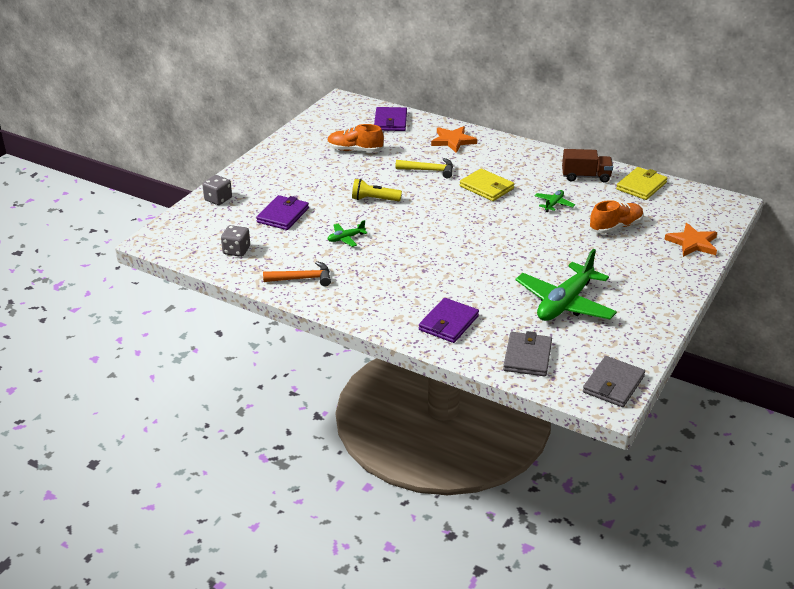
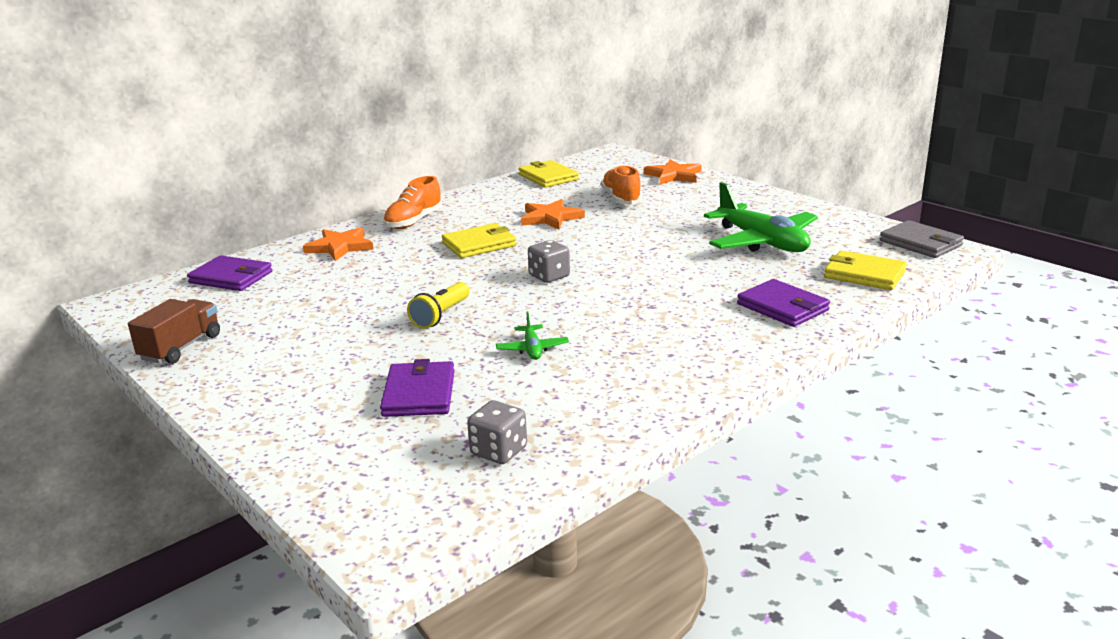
camera: 70 degrees left, 10 degrees down
(218, 199) = (302, 454): grey dice -> grey dice (549, 276)
(283, 215) = (419, 393): purple wallet -> purple wallet turned 45 degrees clockwise
(302, 279) = (625, 397): orange hammer -> none
(355, 150) = (281, 312): orange shoe -> orange shoe (414, 222)
(429, 170) = (400, 270): yellow hammer -> none
(527, 356) = (864, 274): grey wallet -> yellow wallet
(553, 204) = (550, 218): green plane -> orange star
(586, 176) = (505, 196): brown truck -> brown truck (181, 347)

